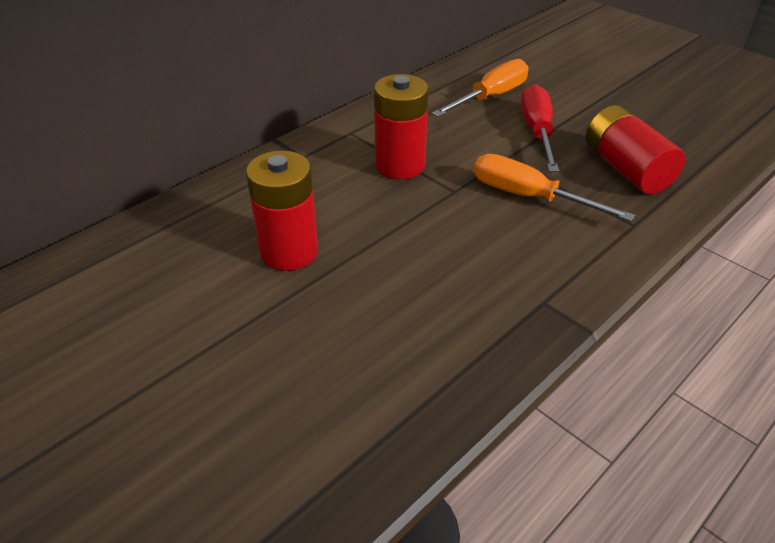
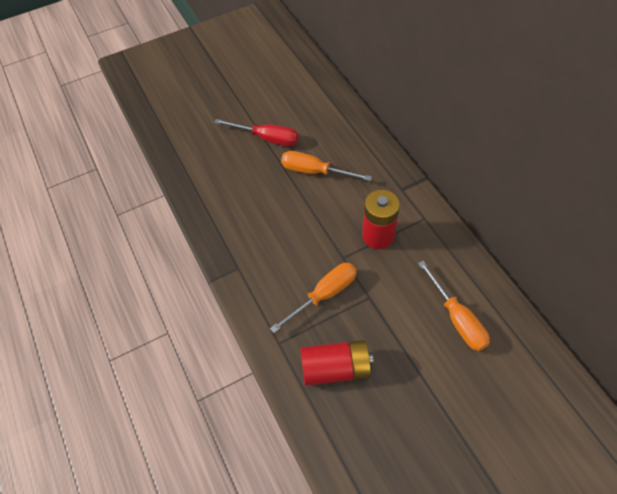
camera: 110 degrees right, 15 degrees up
(289, 251) = (315, 172): red battery -> orange screwdriver
(537, 132) = (398, 331): red screwdriver -> red screwdriver (267, 138)

